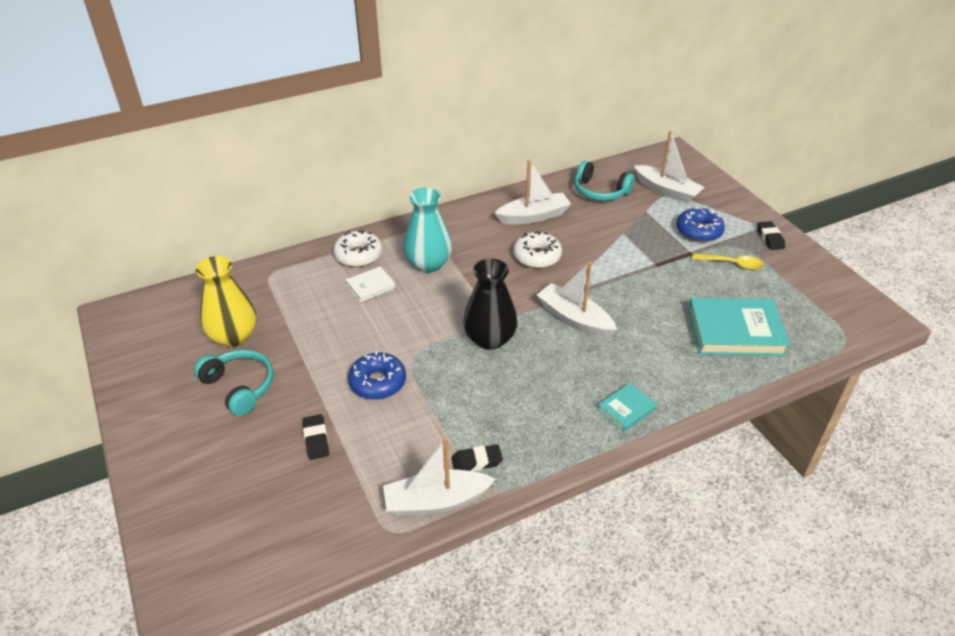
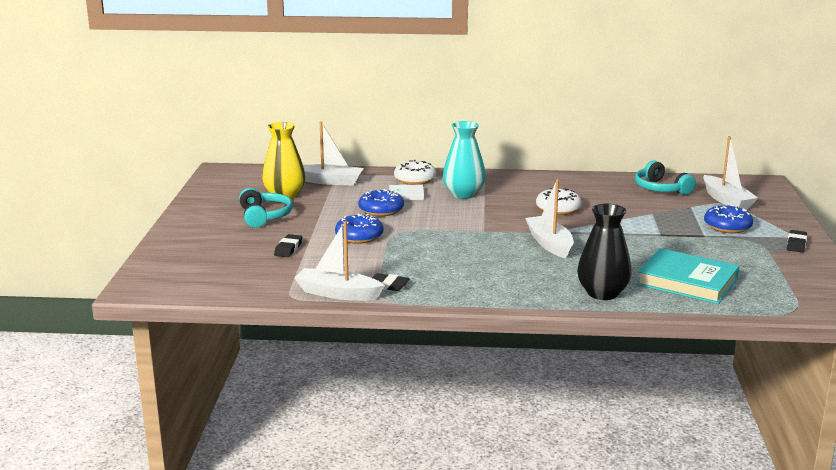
camera: 30 degrees right, 20 degrees down
(364, 324) = (381, 210): none -> blue donut
(490, 339) = (467, 237): black vase -> black vase (602, 293)
(533, 216) = (582, 189): white boat -> white boat (330, 181)
(626, 409) = (535, 293): turquoise book -> none
(732, 264) = (736, 249): yellow spoon -> none

